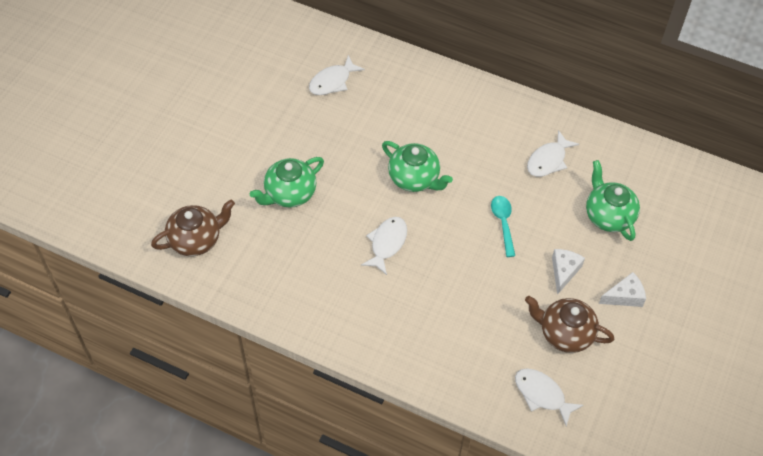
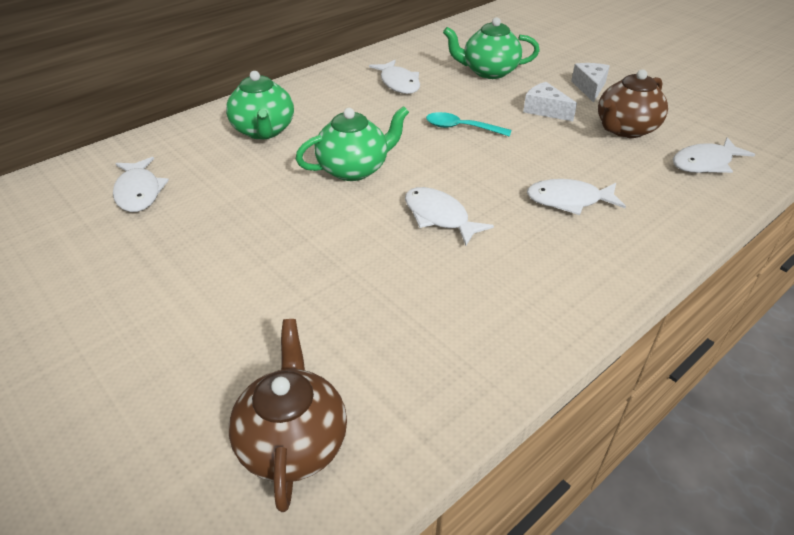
camera: 65 degrees left, 15 degrees down
(289, 194) = (289, 287): green teapot -> green teapot (264, 131)
(443, 312) = (568, 200): none -> white fish

